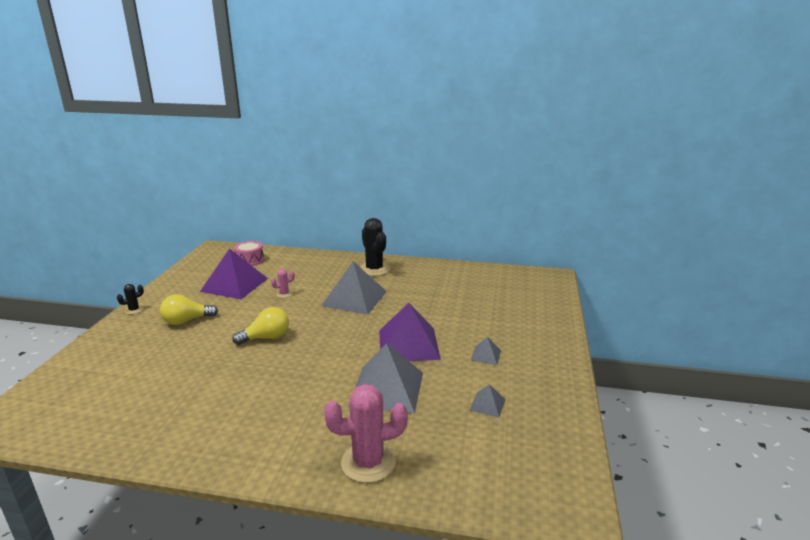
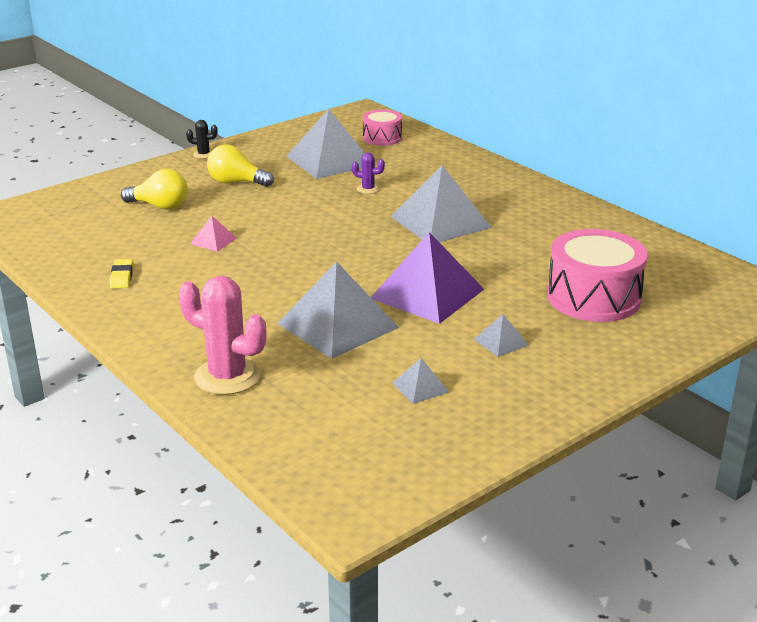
camera: 40 degrees right, 5 degrees up
(185, 426) = (122, 277): none -> yellow eraser
(224, 368) = (213, 241): none -> pink pyramid
(234, 284) = (330, 160): purple pyramid -> grey pyramid
(266, 338) = (289, 228): yellow light bulb -> yellow light bulb (160, 206)
(284, 294) = (368, 189): pink cactus -> purple cactus
(374, 269) = (516, 196): black cactus -> none
(490, 310) = (593, 298): none -> pink drum

